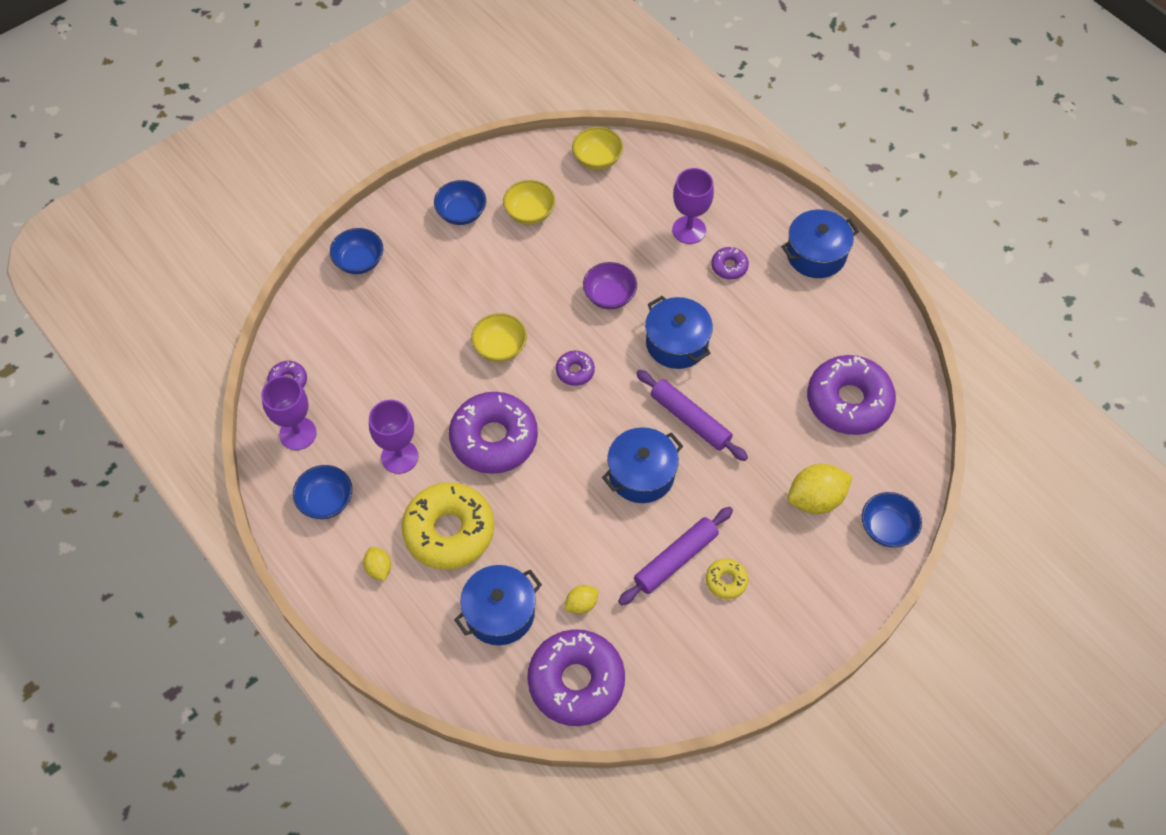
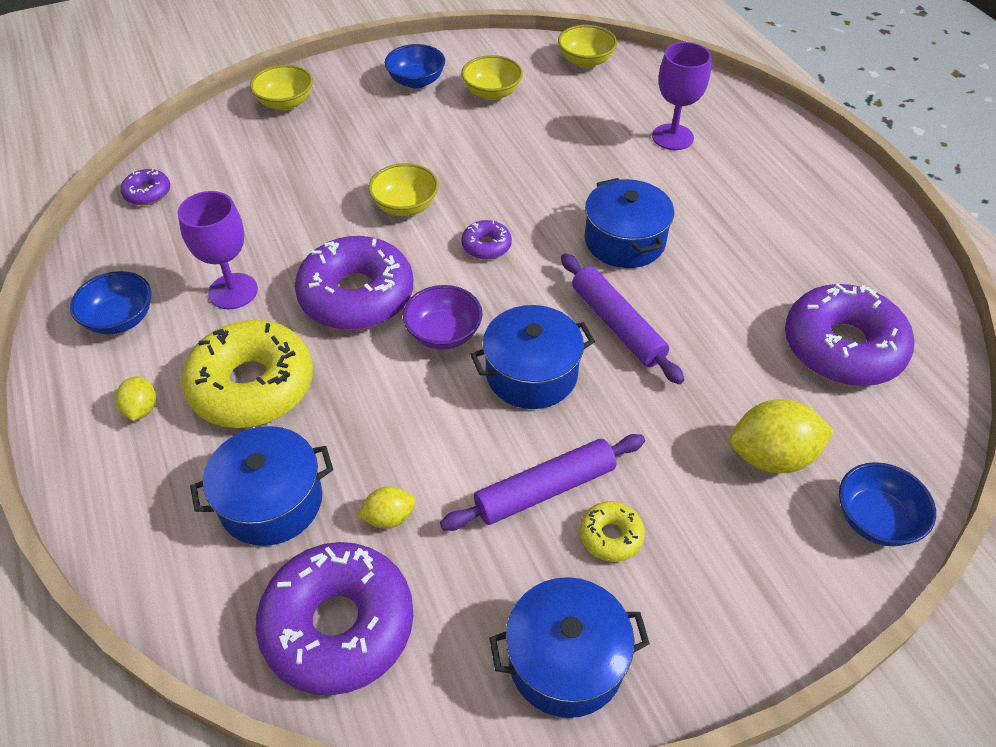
camera: 15 degrees right, 10 degrees down
(298, 433) = (128, 244): purple goblet -> none
(359, 261) = (285, 103): blue bowl -> yellow bowl
(609, 296) = (556, 181): purple bowl -> purple bowl (444, 333)
(729, 266) = (713, 178): purple donut -> none
(816, 254) = (826, 185): blue pot -> blue pot (566, 660)

